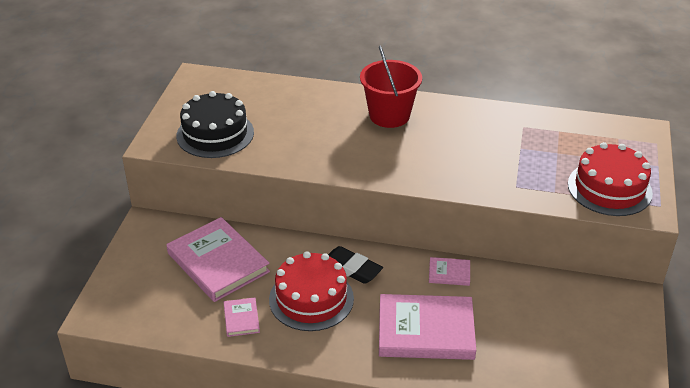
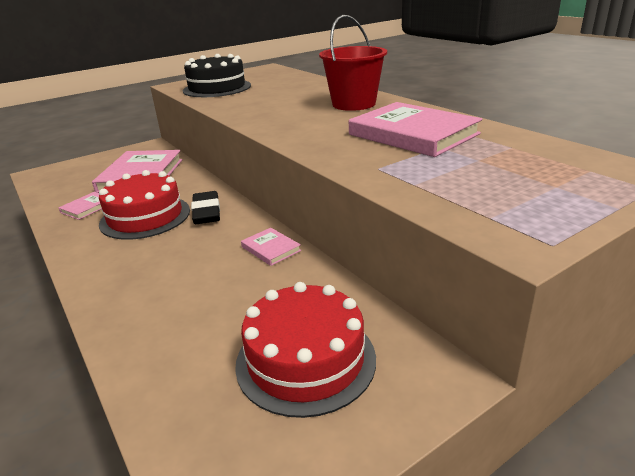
camera: 45 degrees right, 10 degrees down
(426, 330) = (171, 278): pink book -> pink book (413, 134)
(609, 188) = (496, 204): red cake -> red cake (305, 360)

